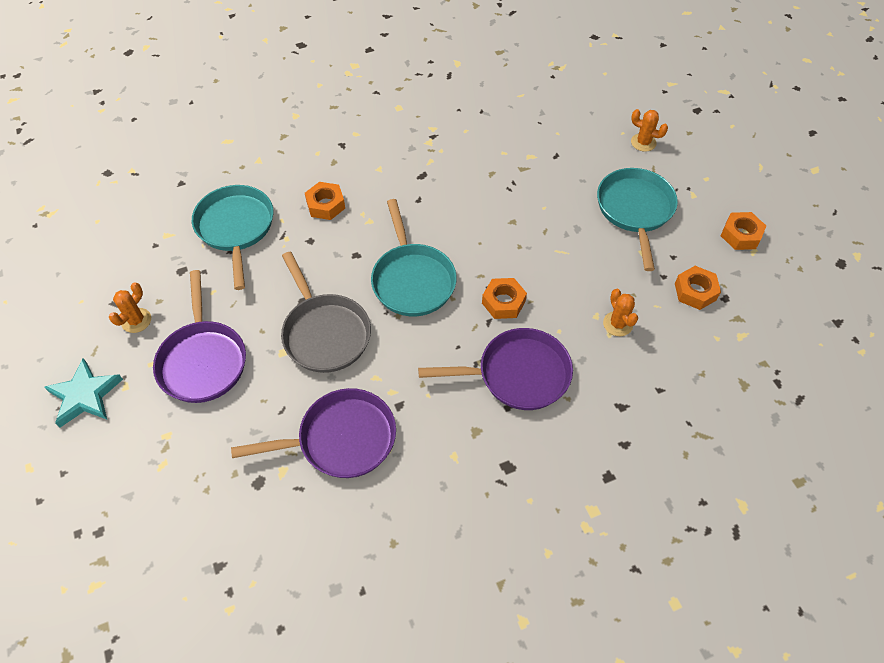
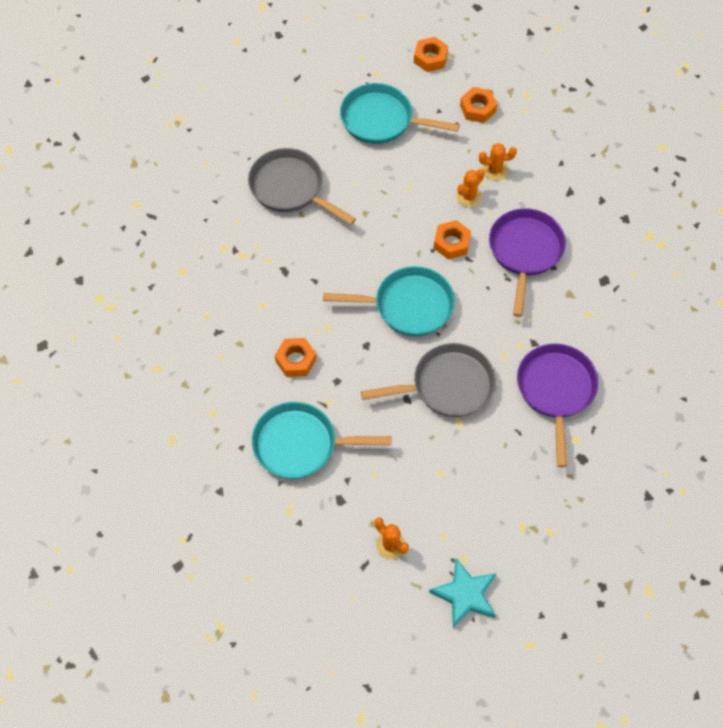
camera: 75 degrees left, 5 degrees up
(203, 360) = (451, 490): purple pan -> none
(518, 159) = (290, 188): none -> grey pan
(643, 142) = (304, 87): orange cactus -> orange cactus (469, 197)

